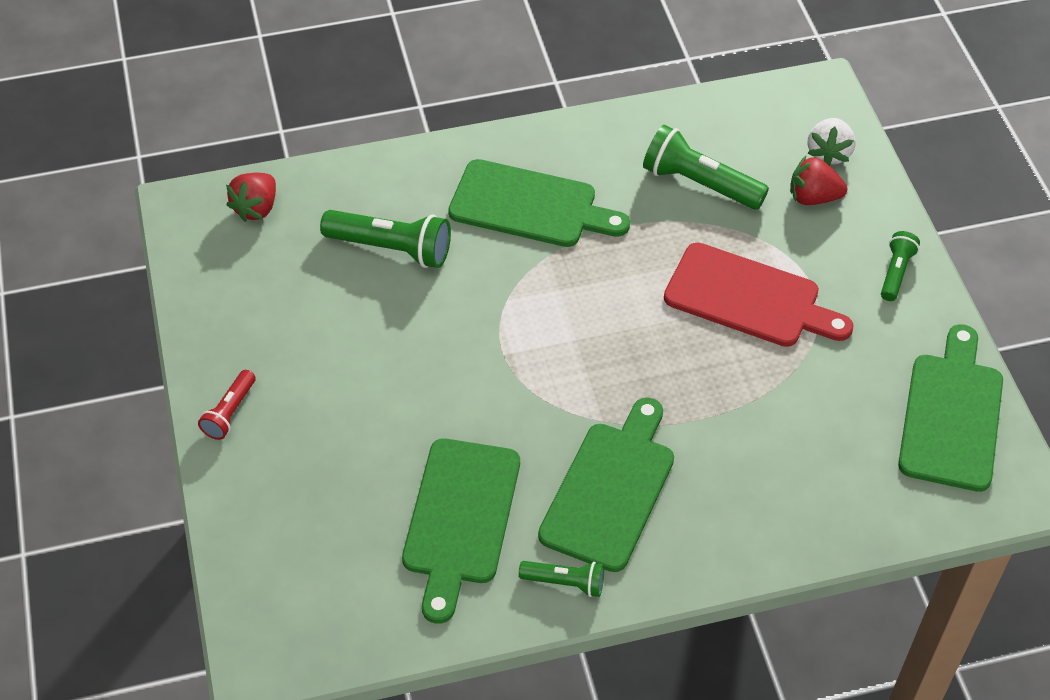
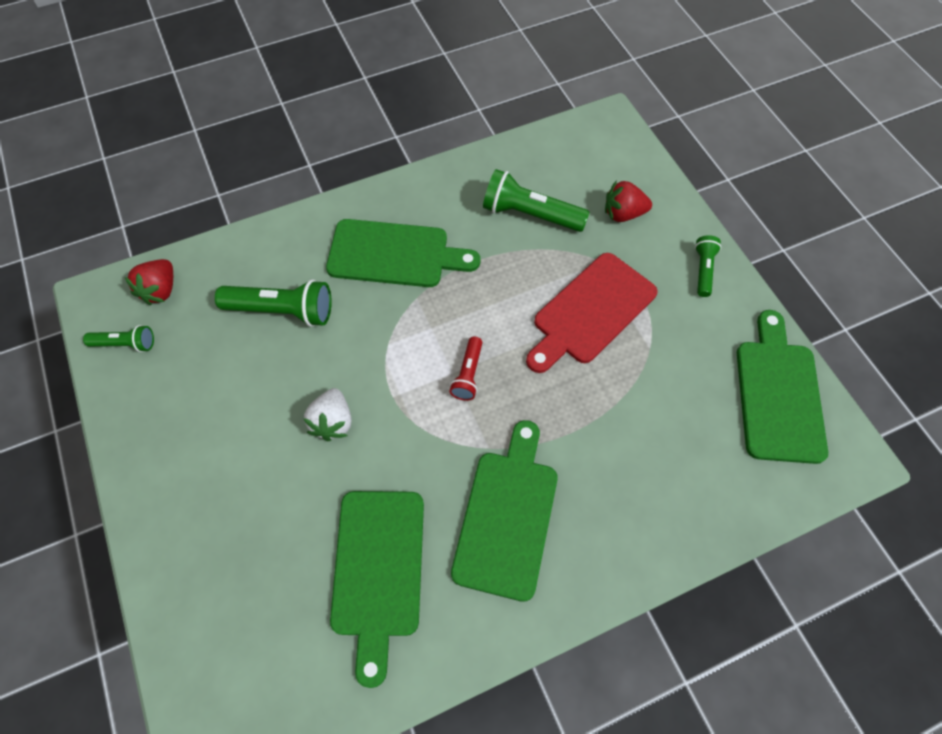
camera: 10 degrees left, 10 degrees up
(230, 412) = (155, 495): red flashlight -> red flashlight (468, 374)
(565, 583) = (483, 621): green flashlight -> green flashlight (125, 344)
(749, 298) = (590, 312): red cutting board -> red cutting board turned 120 degrees clockwise
(829, 153) = (627, 174): white strawberry -> white strawberry (333, 422)

